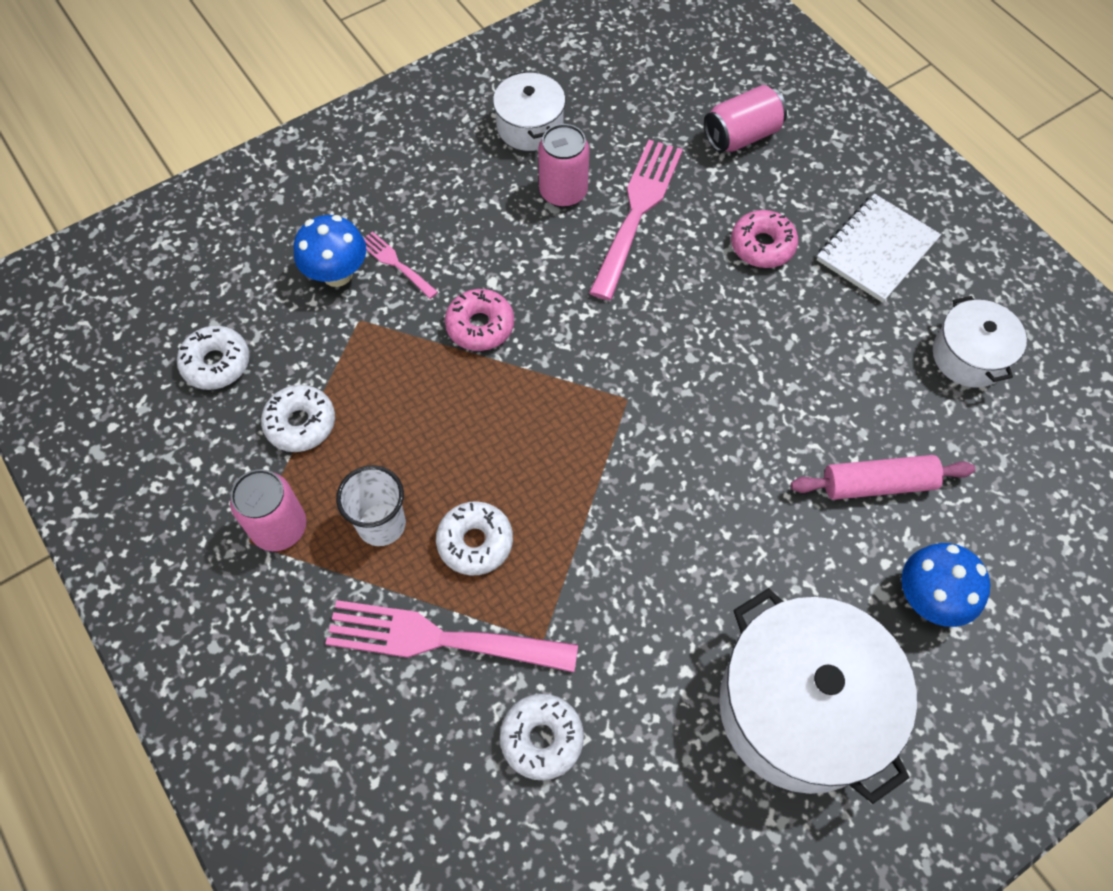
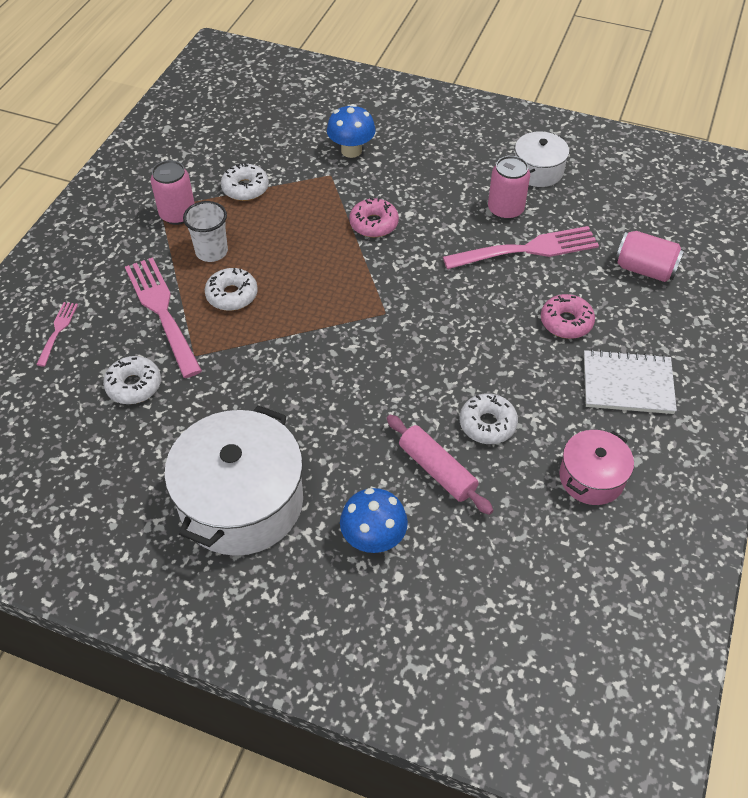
camera: 55 degrees right, 10 degrees down
(216, 363) = (253, 139): white donut -> white donut (487, 424)
(396, 263) = (381, 169): pink fork -> pink fork (58, 331)
(969, 356) = (591, 478): white pot -> pink pot

